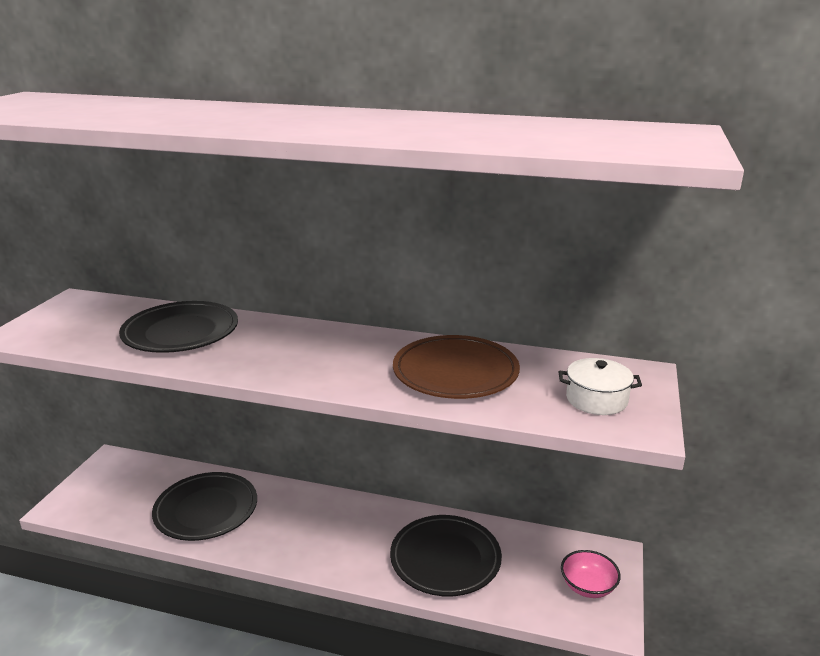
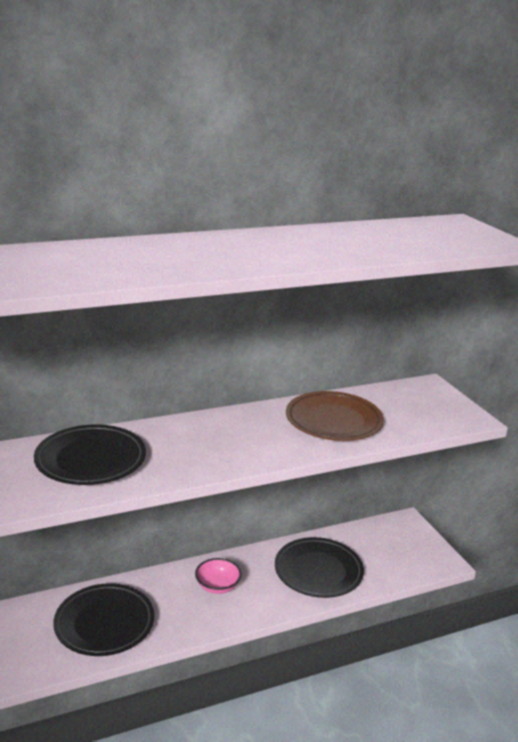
camera: 40 degrees left, 0 degrees up
(588, 586) = (413, 547): pink bowl -> pink bowl (217, 586)
(596, 399) = (430, 410): white pot -> none

